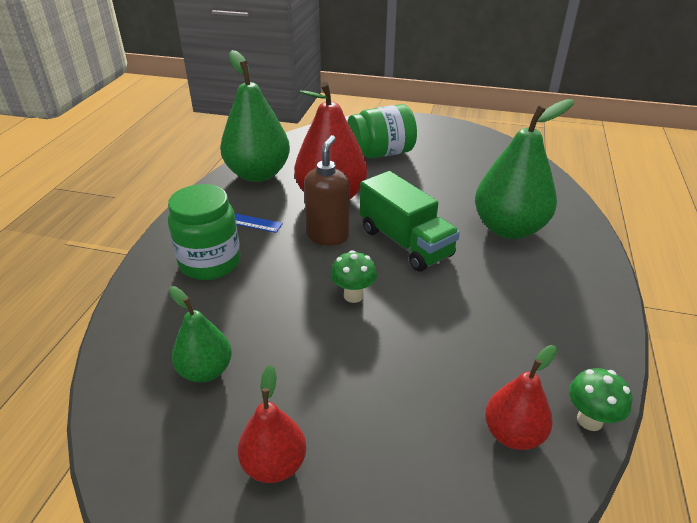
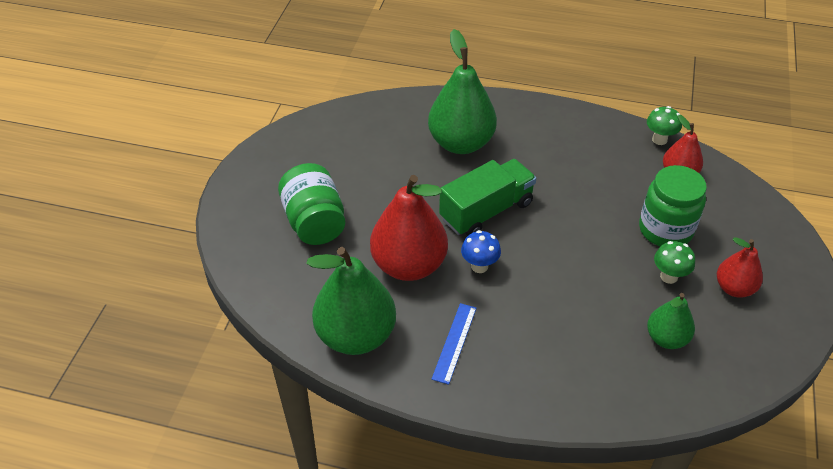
camera: 90 degrees left, 10 degrees up
(210, 263) = (530, 357): green jar -> green jar (665, 230)
(328, 236) = (479, 266): brown soap dispenser -> blue mushroom
(353, 296) = (564, 248): green mushroom -> green mushroom (669, 276)

